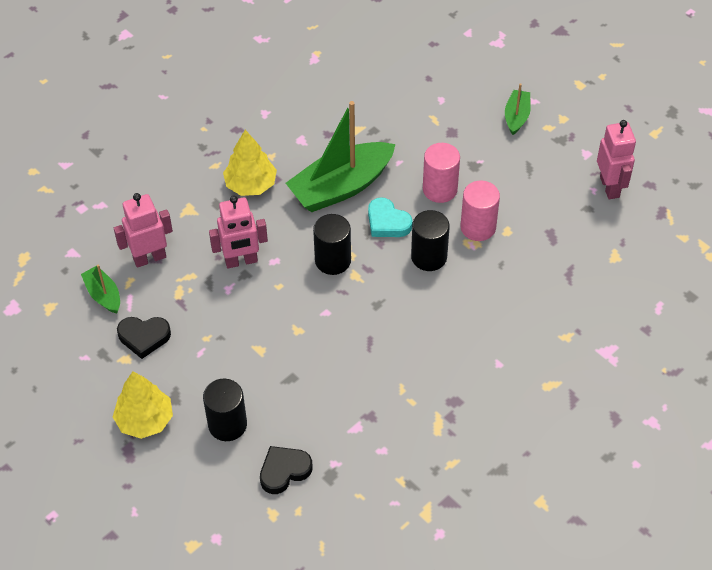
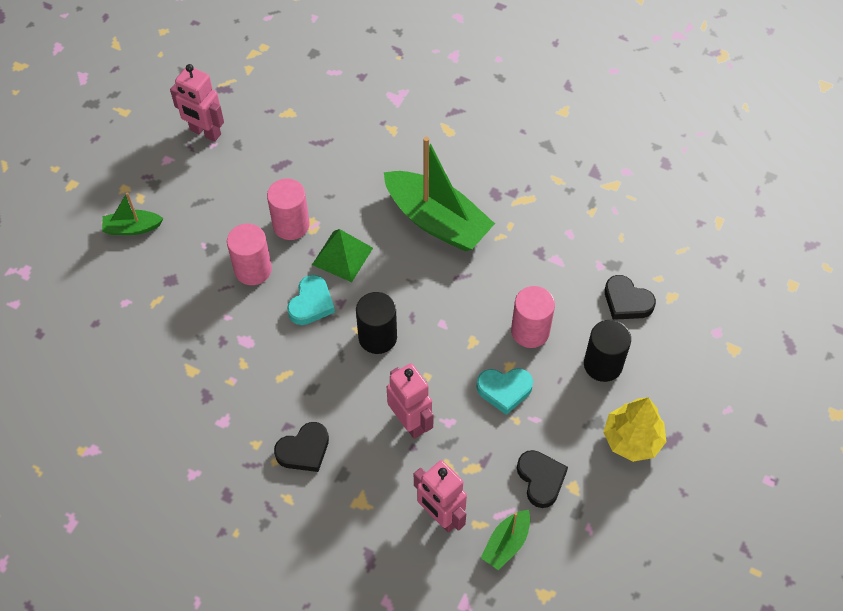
camera: 110 degrees left, 5 degrees up
(238, 338) = (504, 390): none -> turquoise heart
(250, 184) = (304, 450): yellow tree -> black heart
(287, 378) = (530, 331): none -> pink cylinder
(341, 187) = (278, 360): green boat -> green boat (437, 221)
(429, 257) = (342, 256): black cylinder -> green pyramid
(610, 187) = (205, 132): pink robot -> pink robot turned 120 degrees counterclockwise

